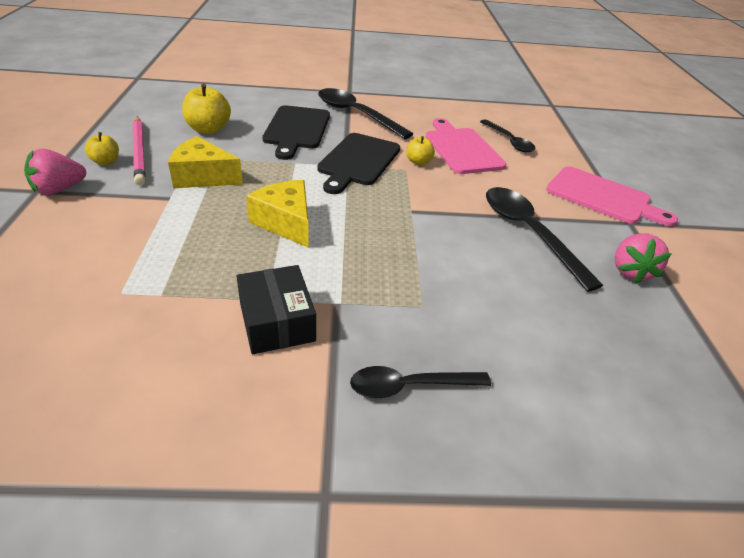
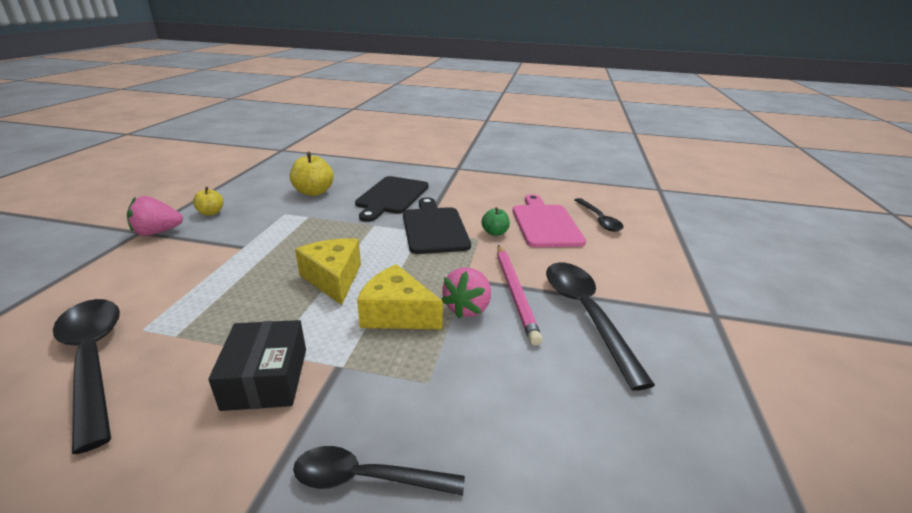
camera: 15 degrees right, 10 degrees down
(140, 152) = (244, 207): pink pencil -> pink pencil (515, 293)
(203, 177) = (284, 231): yellow cheese -> yellow cheese (397, 314)
(356, 114) = (454, 187): black spoon -> black spoon (93, 360)
(358, 161) = (434, 228): black cutting board -> black cutting board turned 135 degrees clockwise
(418, 162) = (494, 232): yellow apple -> green apple
(603, 197) = (688, 283): pink cutting board -> none
(630, 271) = (698, 372): pink strawberry -> pink strawberry (467, 308)

